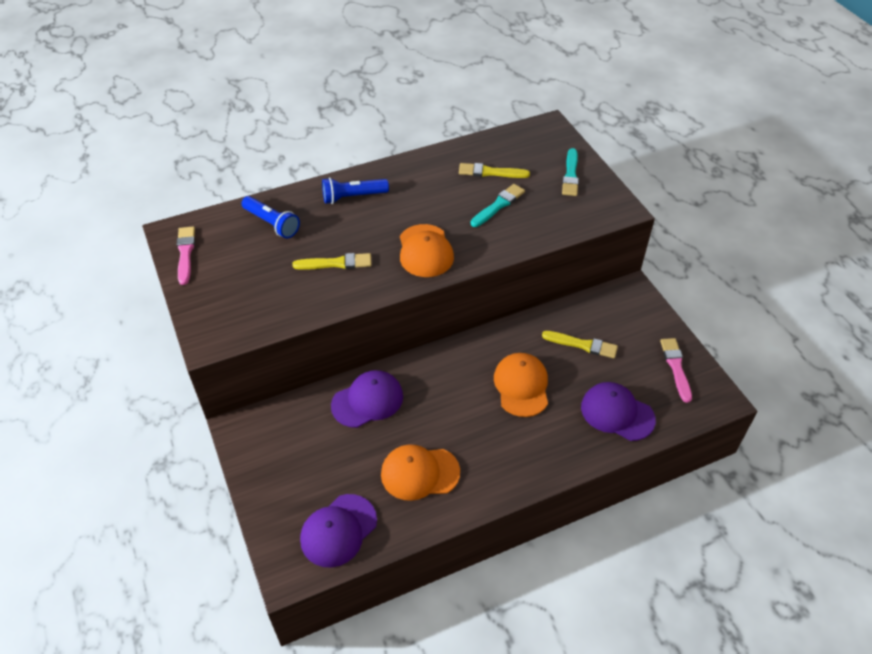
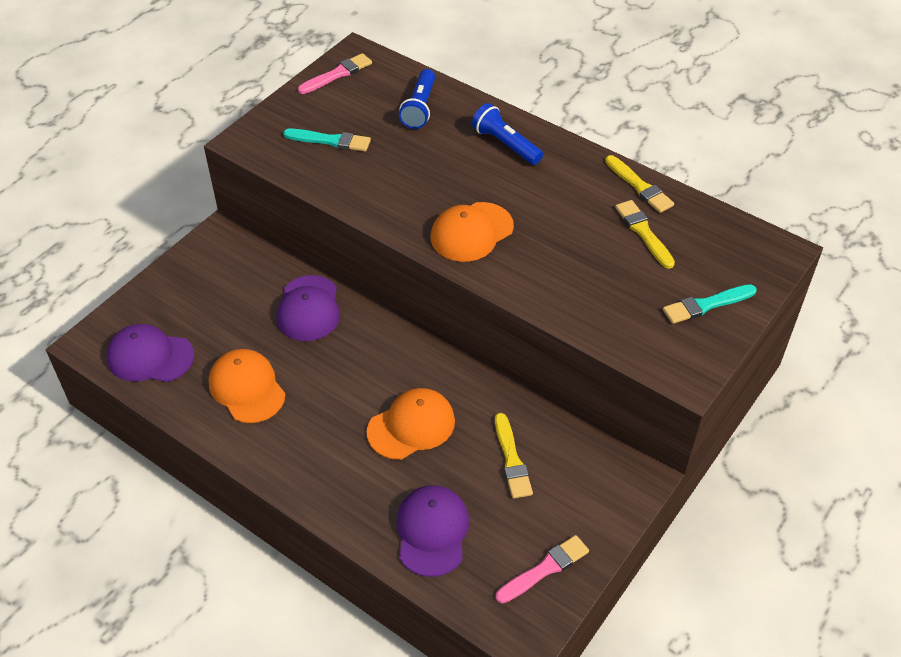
camera: 60 degrees right, 0 degrees up
(336, 263) = (401, 175): yellow brush -> yellow brush (639, 186)
(367, 401) = (309, 309): purple cap -> purple cap turned 60 degrees clockwise
(498, 205) = (593, 261): turquoise brush -> turquoise brush (330, 141)

